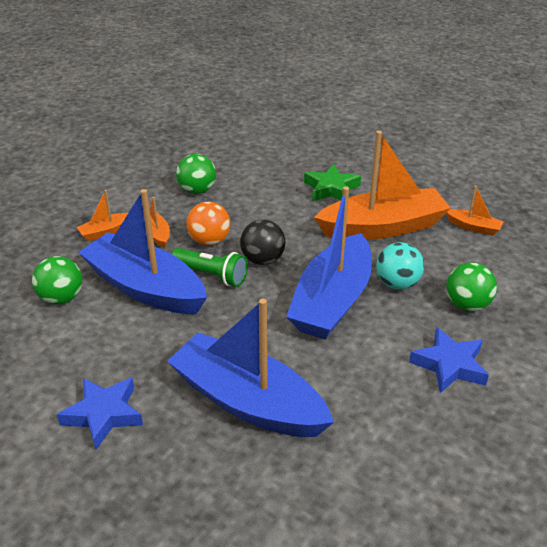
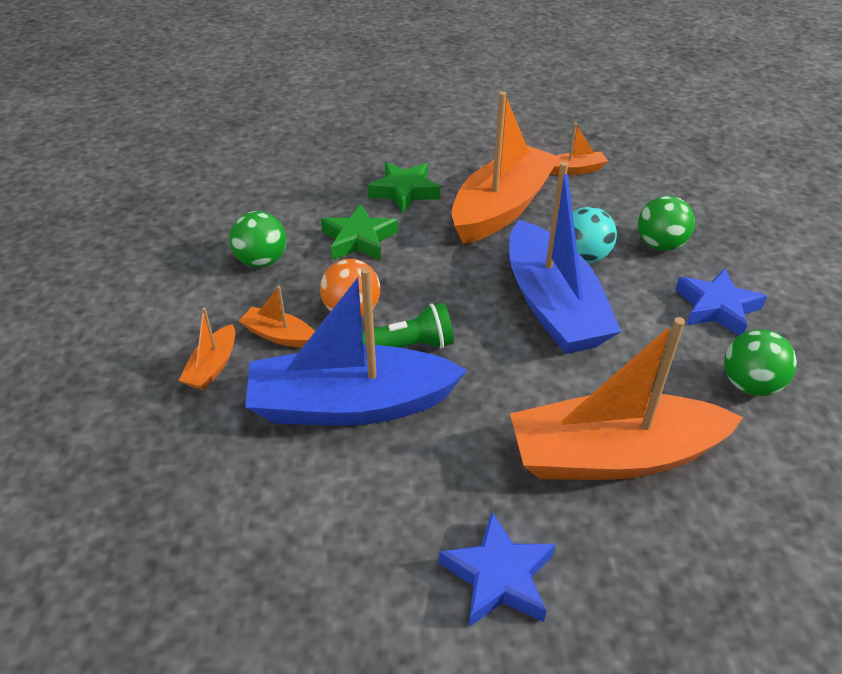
camera: 40 degrees left, 5 degrees up
(61, 298) = (265, 479): green ball -> green ball (749, 385)
(248, 402) = (613, 456): blue boat -> orange boat
(263, 260) = (435, 301): black ball -> none
(265, 204) = (359, 239): none -> green star

